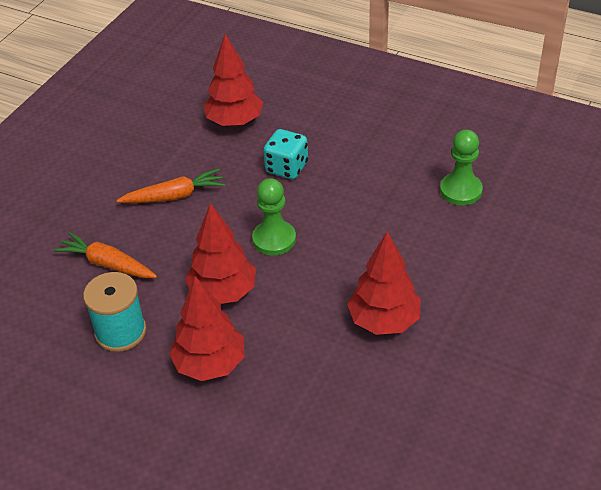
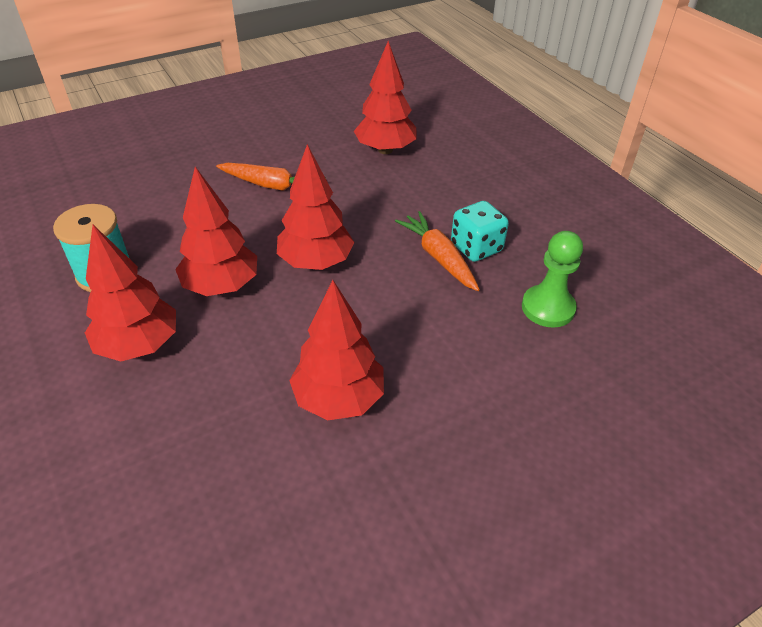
camera: 30 degrees right, 0 degrees up
(107, 264) = (160, 213): orange carrot -> orange carrot (438, 257)
(274, 239) = (316, 262): green pawn -> red tree
(287, 168) = (392, 206): turquoise dice -> turquoise dice (476, 248)

